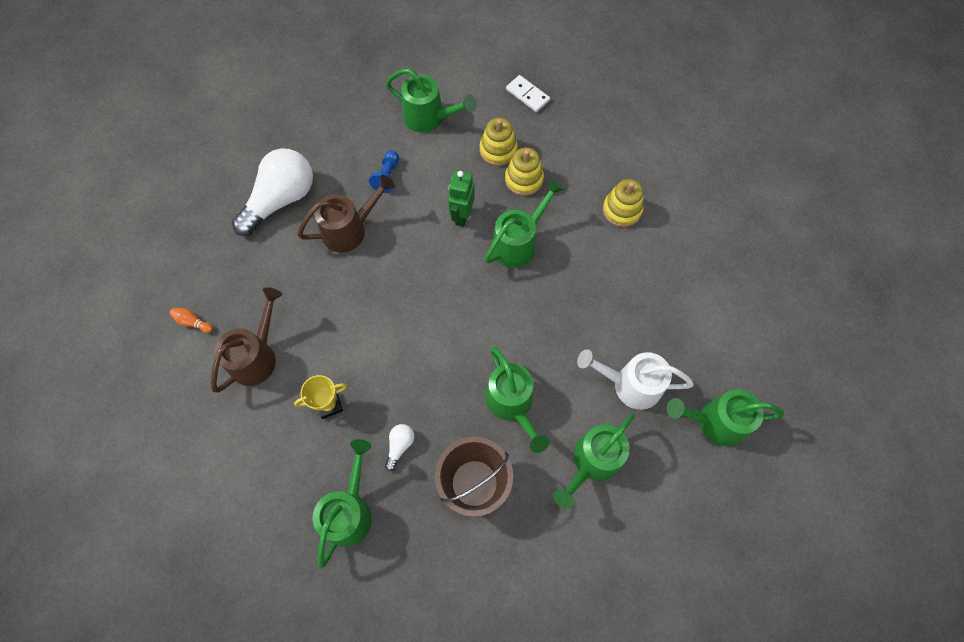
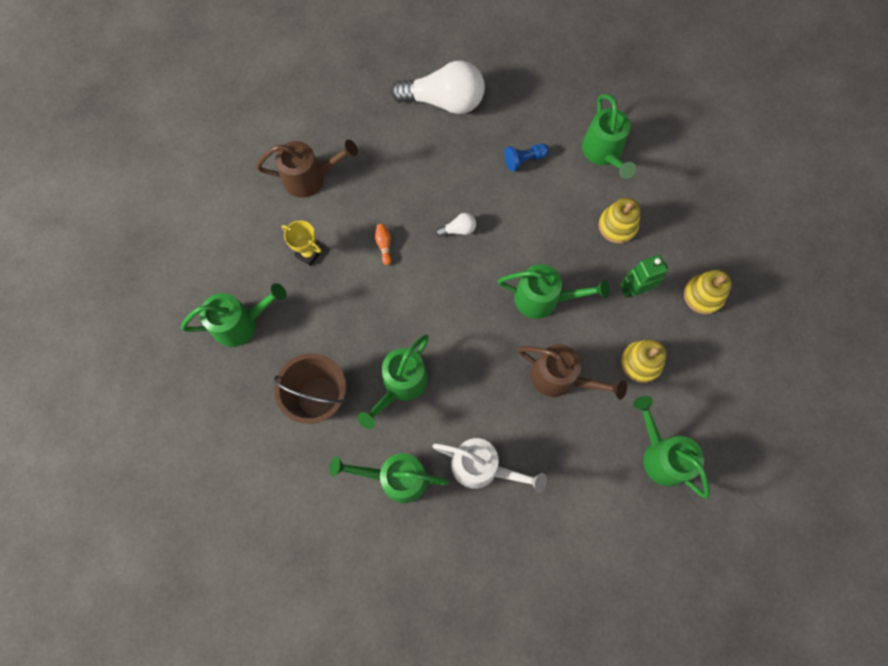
camera: 55 degrees right, 5 degrees up
(192, 322) = (305, 117): orange bowling pin -> orange bowling pin (384, 245)
(350, 229) = (457, 166): brown watering can -> brown watering can (560, 378)
(400, 446) = (311, 324): white light bulb -> white light bulb (458, 229)
(462, 216) = (533, 239): green robot -> green robot (634, 289)
(524, 179) = (606, 264): yellow stacking toy -> yellow stacking toy (703, 295)
(527, 95) = (692, 213): white domino -> none
(629, 384) = (482, 467): white watering can -> white watering can turned 135 degrees clockwise
(714, 422) = (500, 559): green watering can -> green watering can (661, 455)

